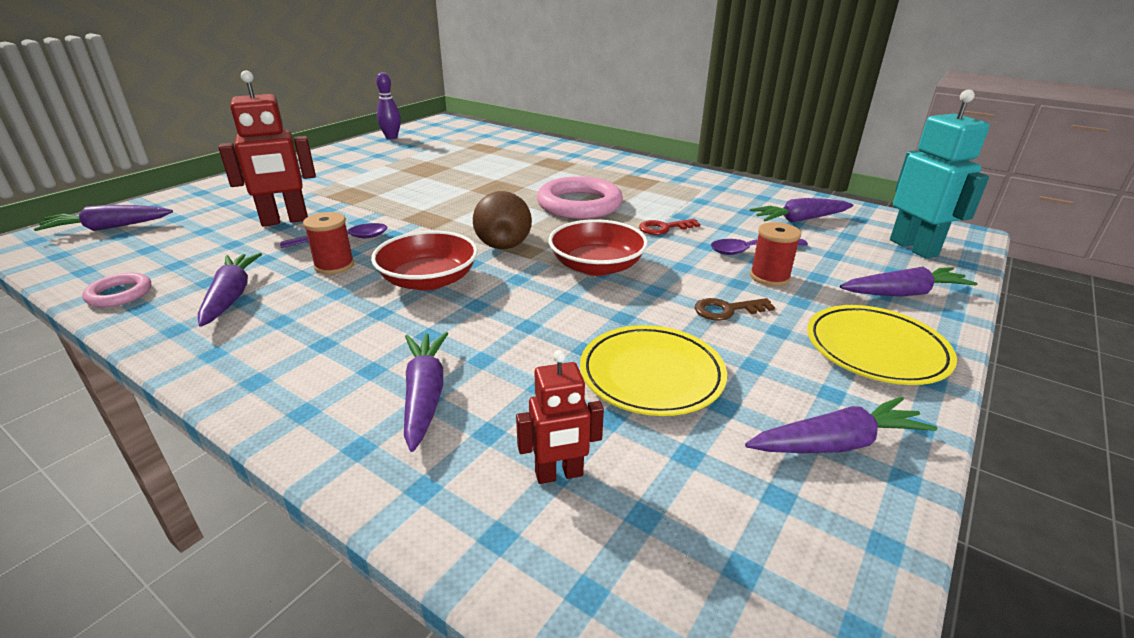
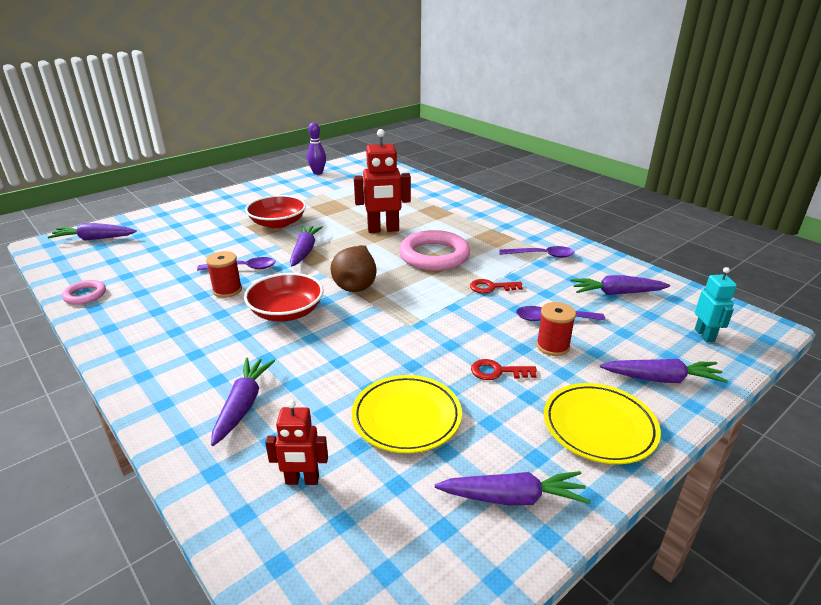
camera: 15 degrees right, 0 degrees up
(231, 296) = (151, 307): purple carrot -> purple carrot (305, 251)
(285, 221) = (209, 246): red robot -> red robot (383, 230)
(596, 266) = (416, 317): red bowl -> red bowl (278, 223)
(698, 193) = (541, 255): none -> purple spoon
(727, 310) = (497, 371): brown key -> red key
(914, 247) = (704, 335): turquoise robot -> turquoise robot, size x0.57

